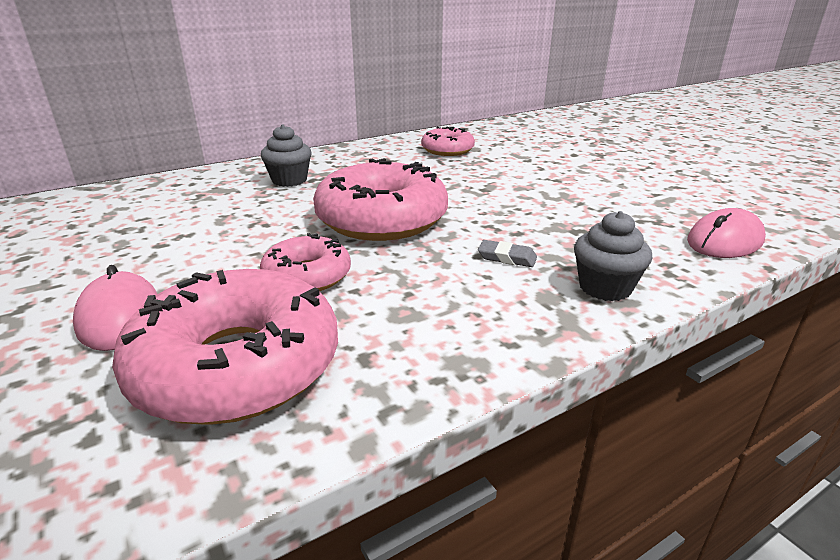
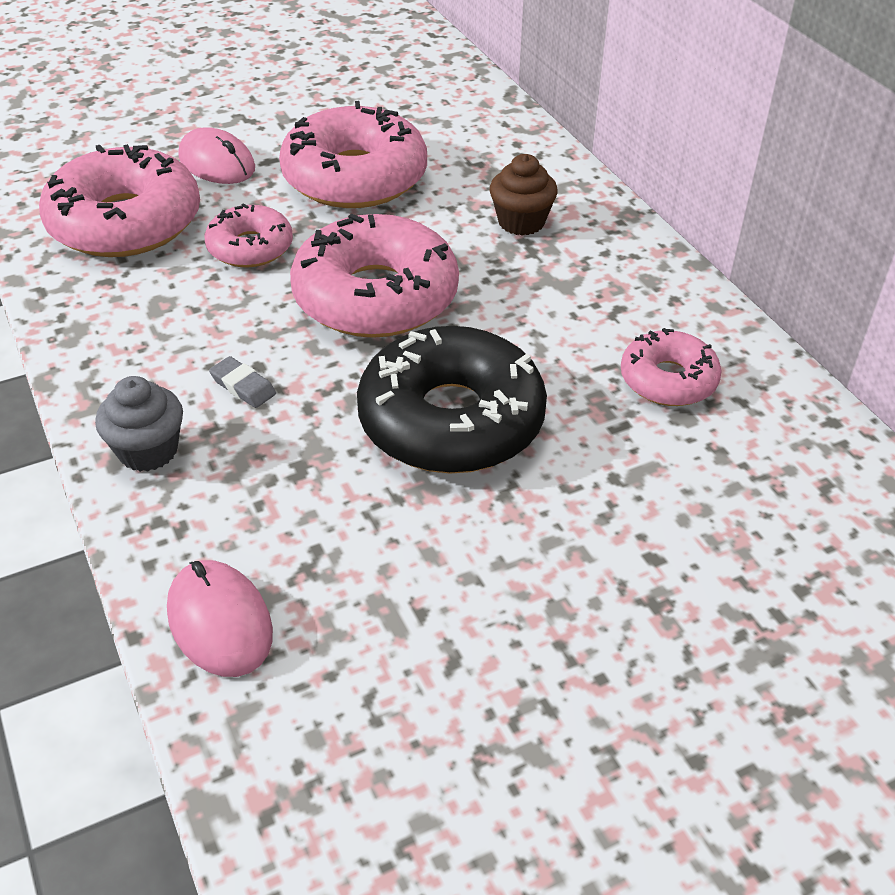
camera: 95 degrees right, 15 degrees up
(120, 317) = (217, 163): pink mouse -> pink mouse turned 60 degrees clockwise
(197, 238) = (355, 177): none -> pink donut
(289, 180) = (521, 222): grey cupcake -> brown cupcake
(505, 192) = (451, 420): none -> black donut
(507, 257) = (243, 386): grey eraser -> grey eraser turned 75 degrees counterclockwise

